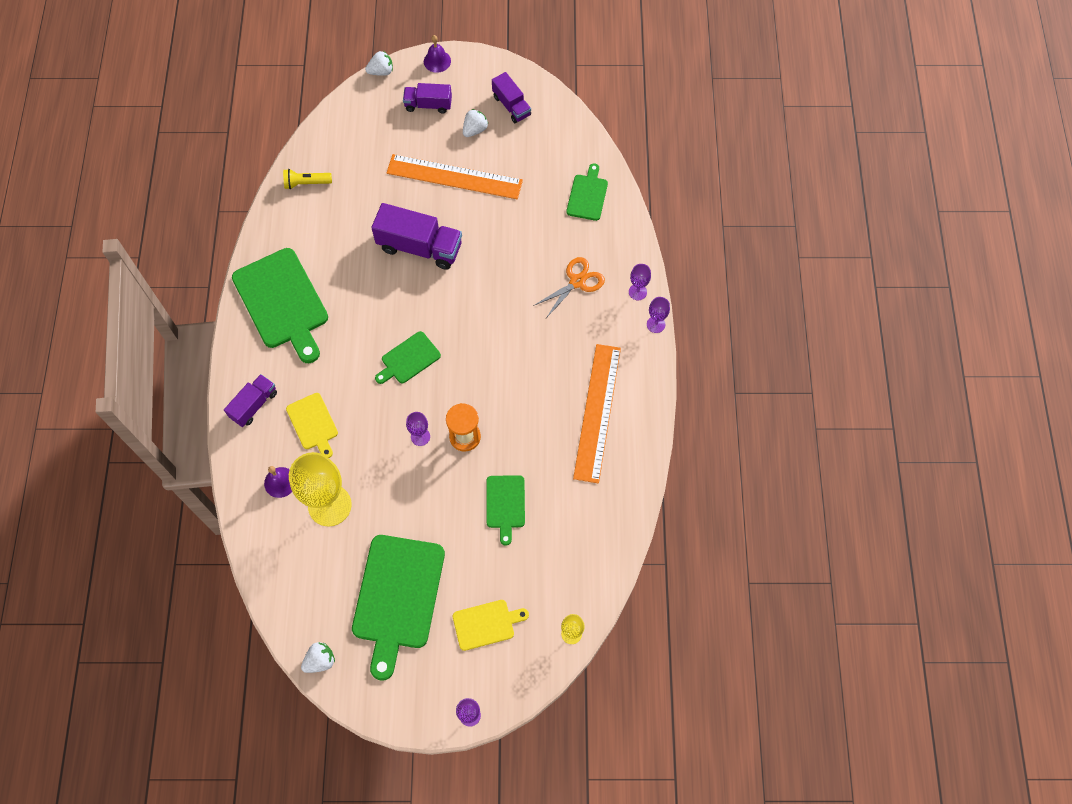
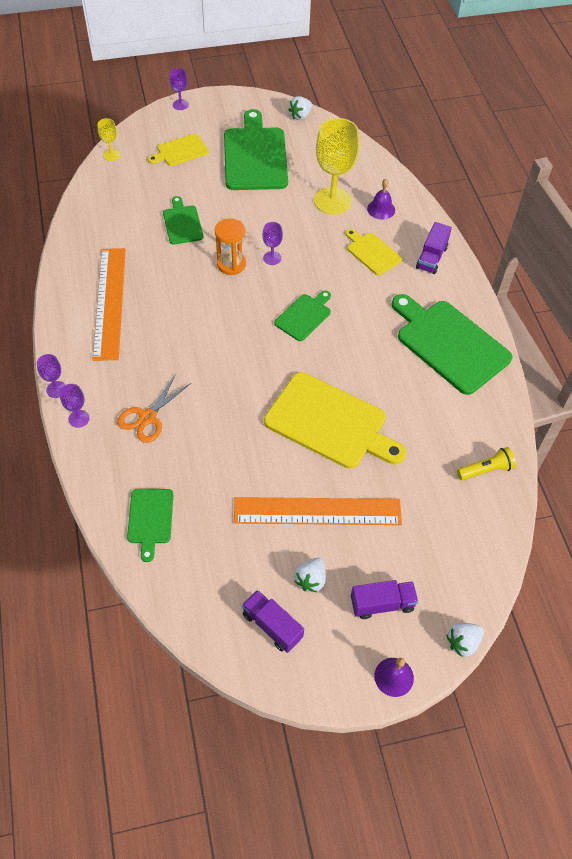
camera: 165 degrees right, 10 degrees down
(420, 247) = (330, 422): purple truck -> yellow cutting board

